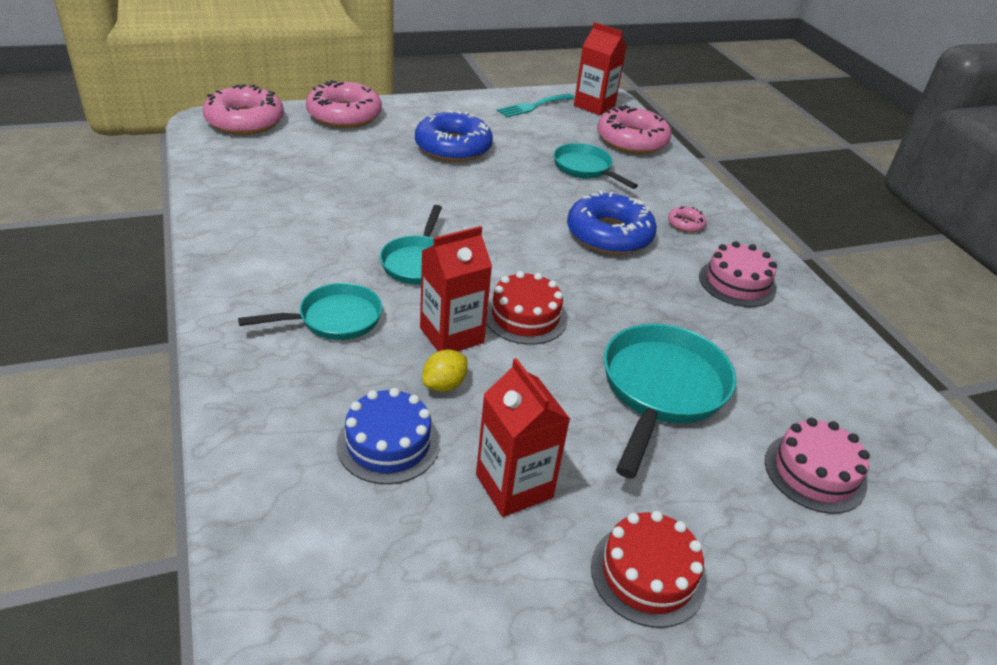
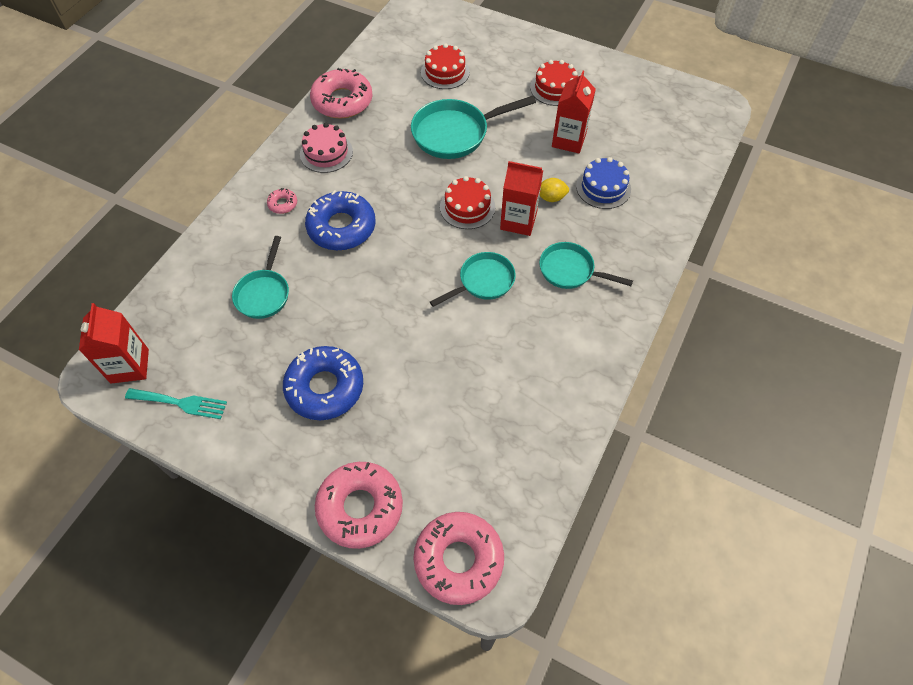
camera: 130 degrees left, 20 degrees up
(632, 140) = (178, 300): pink donut -> pink donut (342, 101)
(814, 472) = (445, 72): pink cake -> red cake

